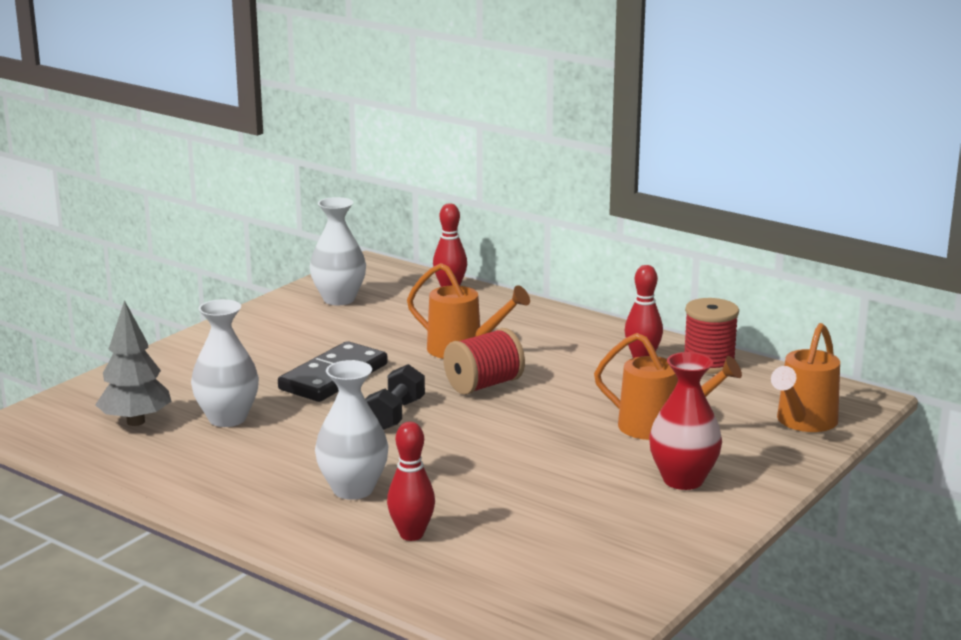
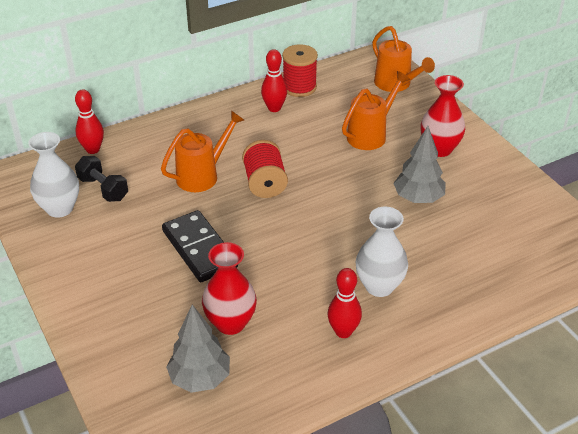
camera: 65 degrees left, 20 degrees up
(227, 418) = (230, 323): white vase -> red vase
(395, 415) = (282, 236): black dumbbell -> black dumbbell (103, 189)
(411, 534) = (452, 276): red bowling pin -> red bowling pin (343, 331)
(552, 484) = (418, 198): none -> grey tree

